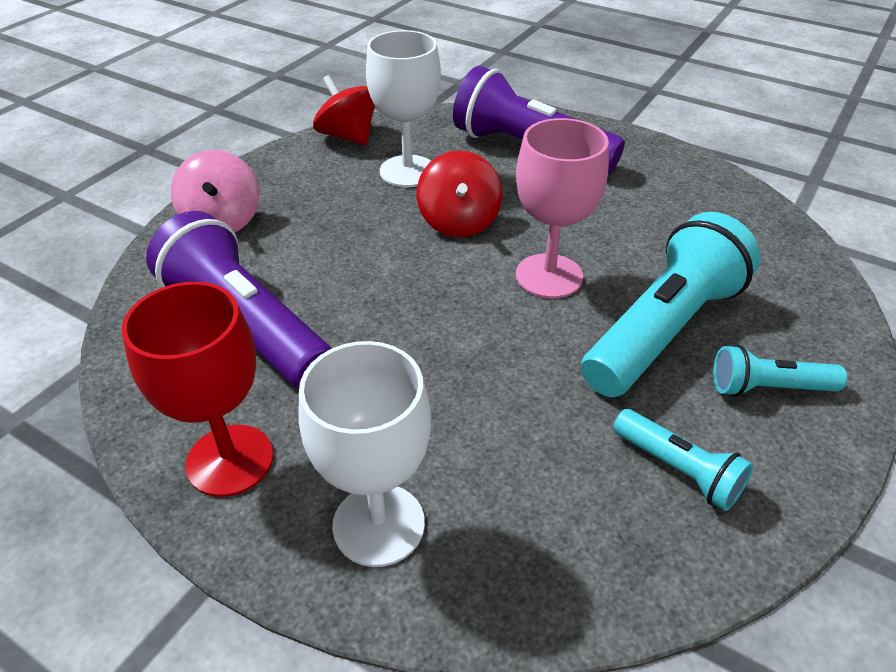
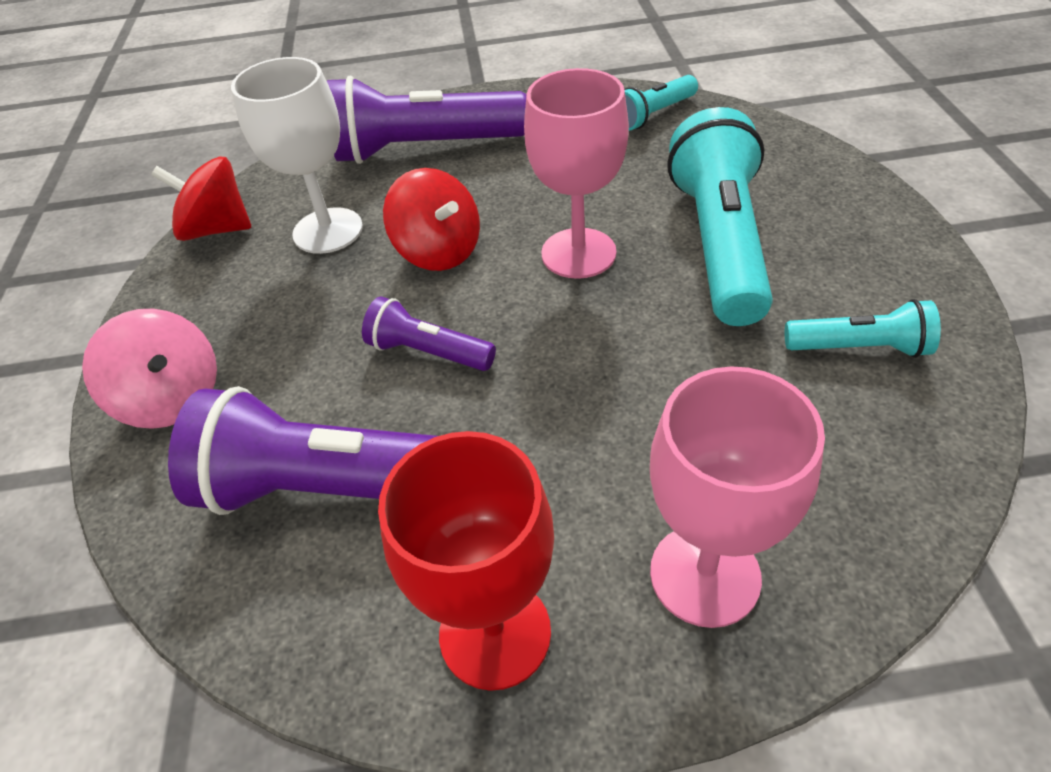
camera: 35 degrees left, 5 degrees up
(378, 524) = (705, 575): white goblet -> pink goblet
(379, 280) = (428, 352): none -> purple flashlight
(768, 387) = (839, 242): turquoise flashlight -> turquoise flashlight (653, 115)

